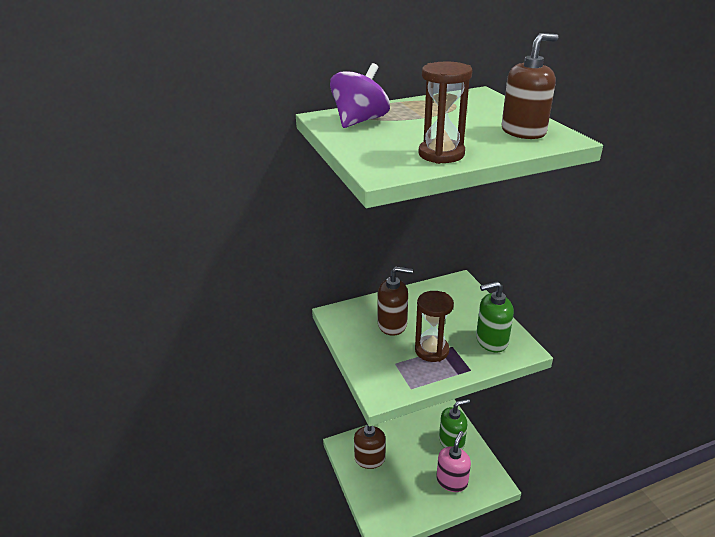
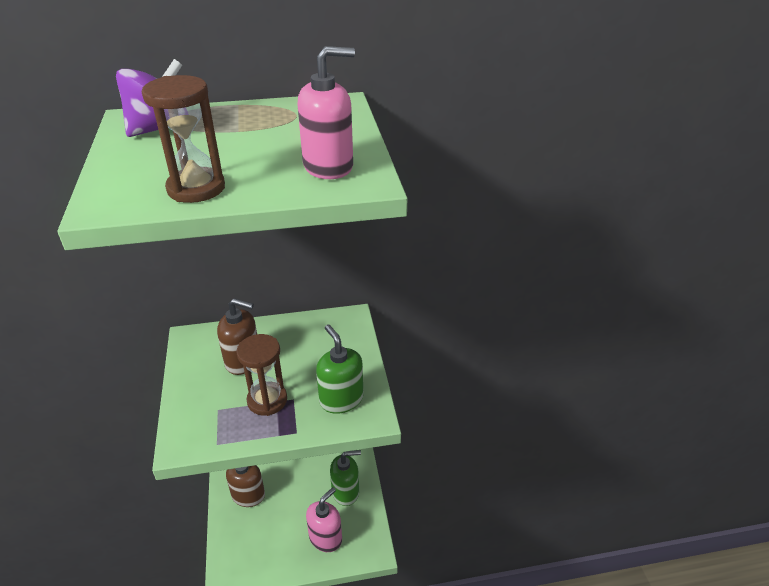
camera: 10 degrees right, 5 degrees up
(491, 341) = (341, 399): green soap dispenser -> green soap dispenser turned 60 degrees clockwise
(523, 132) = (328, 166): brown soap dispenser -> pink soap dispenser

